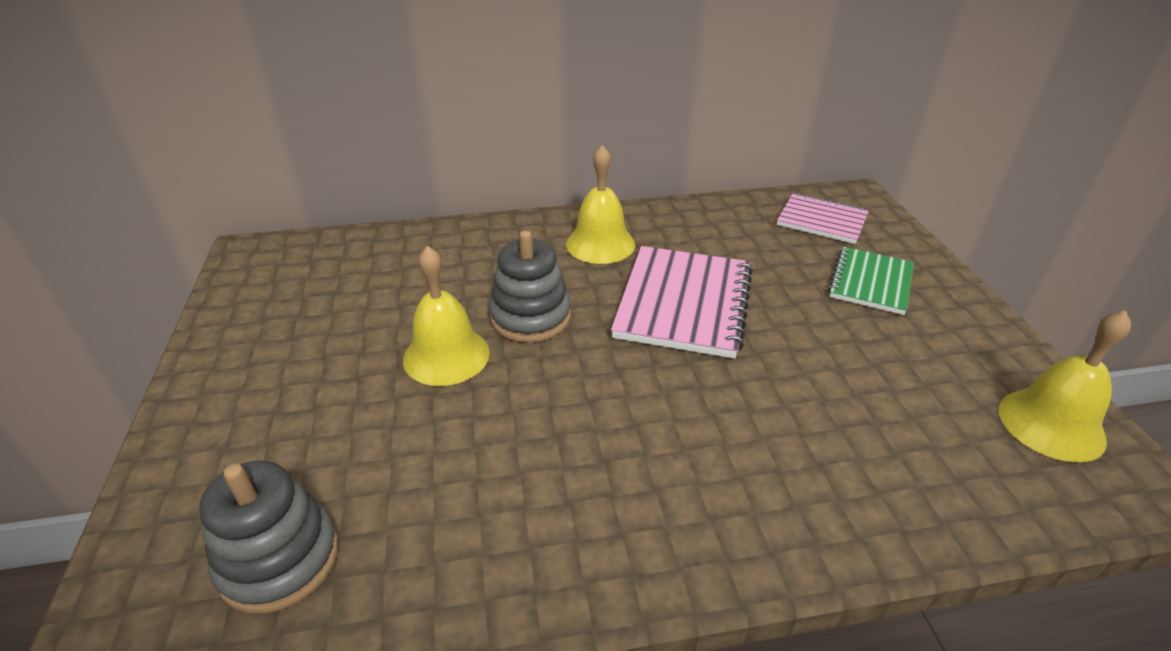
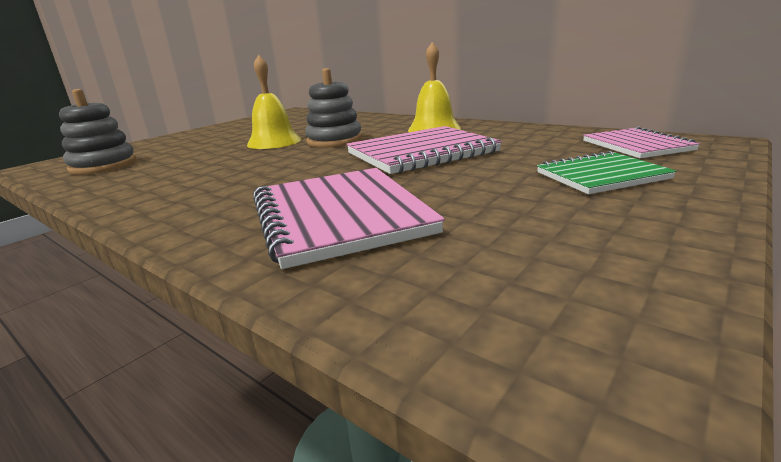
camera: 50 degrees right, 15 degrees down
(816, 444) = (339, 216): none -> pink notebook
(1051, 424) = (590, 297): yellow bell -> none

